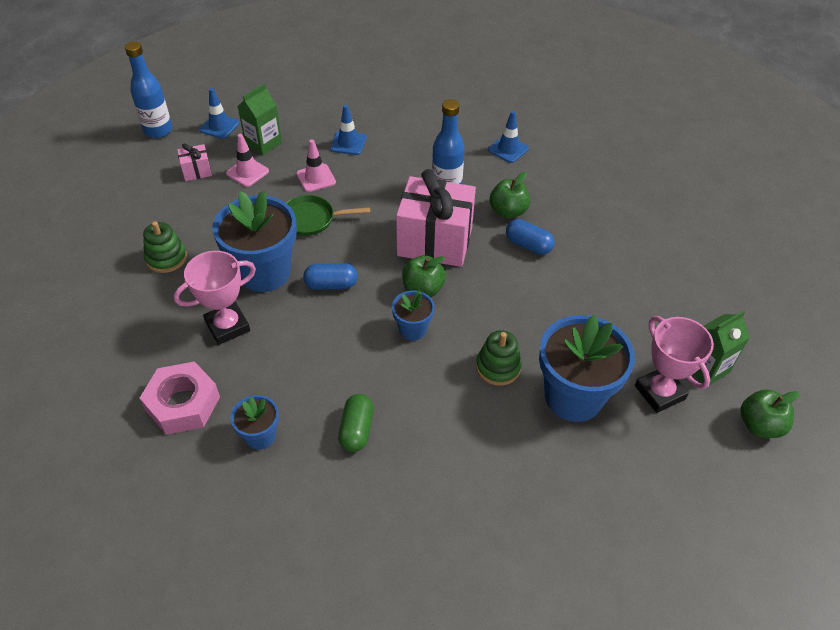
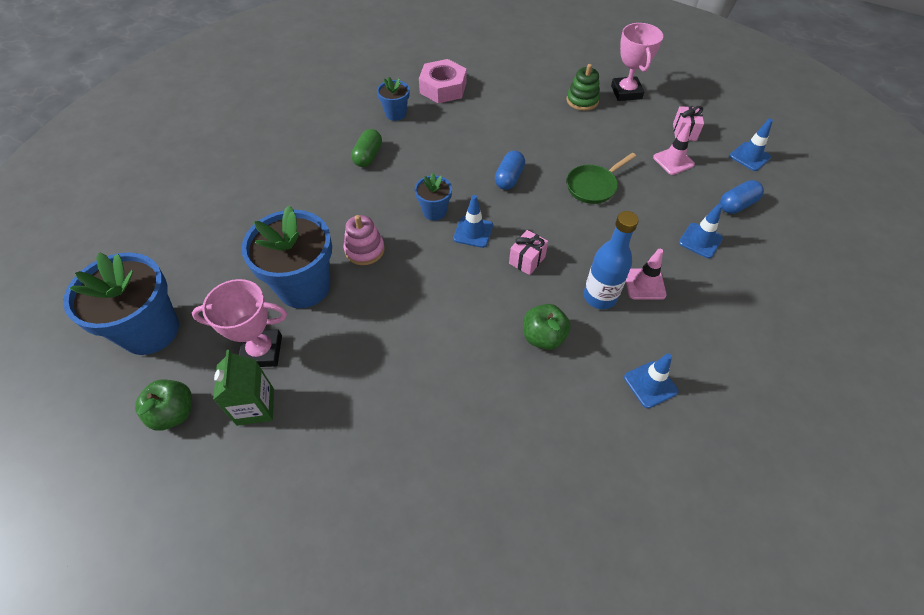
camera: 115 degrees right, 5 degrees up
(158, 130) = (751, 119): blue bottle -> none
(227, 326) = (497, 117): pink trophy -> pink trophy (626, 92)
(263, 143) = (715, 180): green carton -> none
(264, 272) = (542, 145): blue flower pot -> blue flower pot (150, 331)
(311, 219) = (593, 186): green pan -> green pan turned 150 degrees counterclockwise
(316, 178) = (650, 203): pink traffic cone -> pink traffic cone (644, 284)
(357, 430) = (368, 156): green capsule -> green capsule turned 75 degrees clockwise
(423, 289) = (473, 232): green apple -> blue traffic cone
(434, 241) = (527, 260): pink gift -> pink gift, size x0.44
(498, 367) = (364, 250): green stacking toy -> pink stacking toy
(528, 245) = (486, 333): blue capsule -> blue capsule (737, 205)

